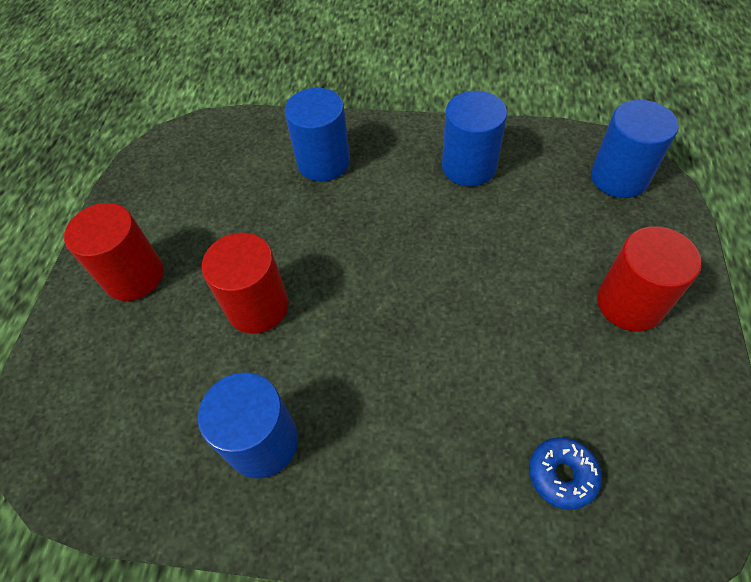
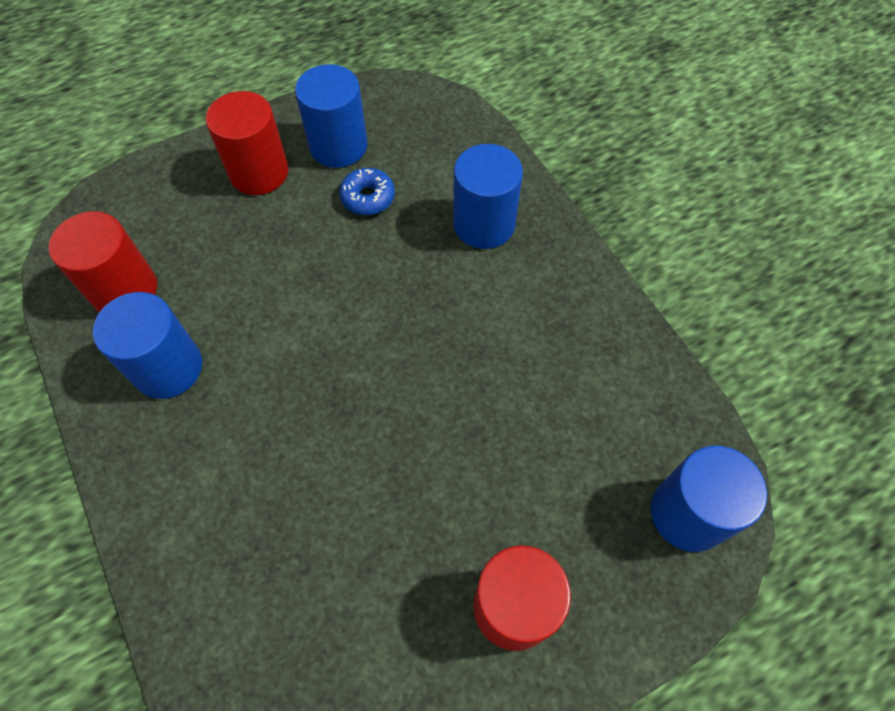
camera: 50 degrees right, 5 degrees up
(257, 306) = (289, 279): red cylinder -> red cylinder (124, 290)
(469, 166) = (580, 353): blue cylinder -> blue cylinder (338, 146)
(562, 475) = (273, 632): blue donut -> blue donut (368, 197)

